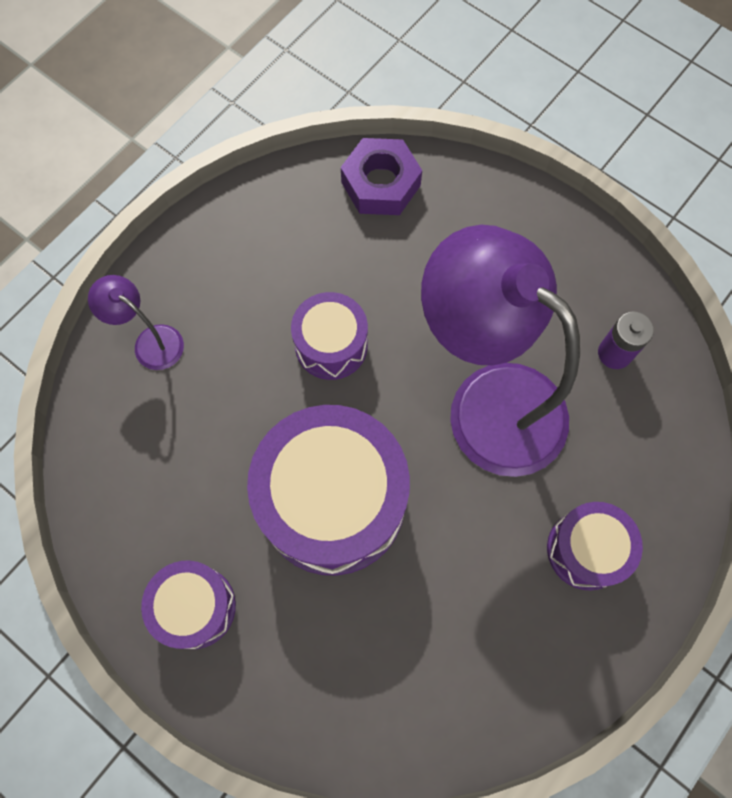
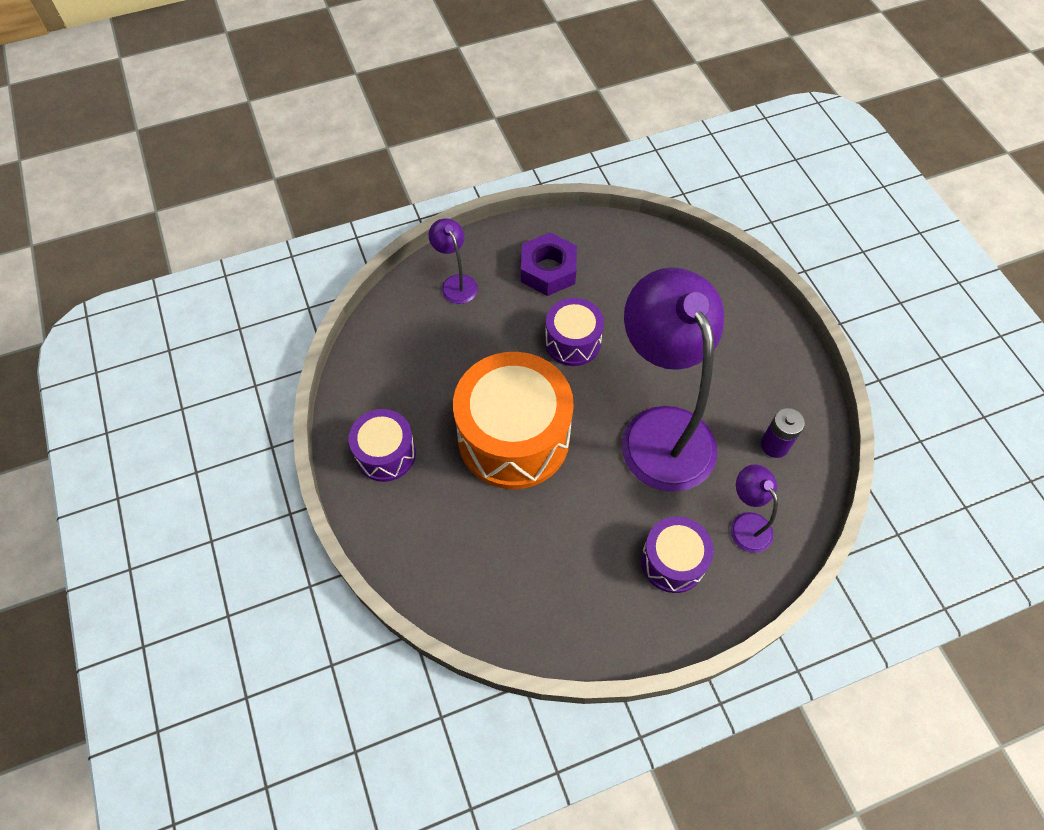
camera: 30 degrees right, 10 degrees down
(332, 502) = (513, 437): purple drum -> orange drum
(380, 184) = (669, 259): purple nut -> purple nut (548, 270)
(635, 462) = (746, 524): none -> purple lamp

